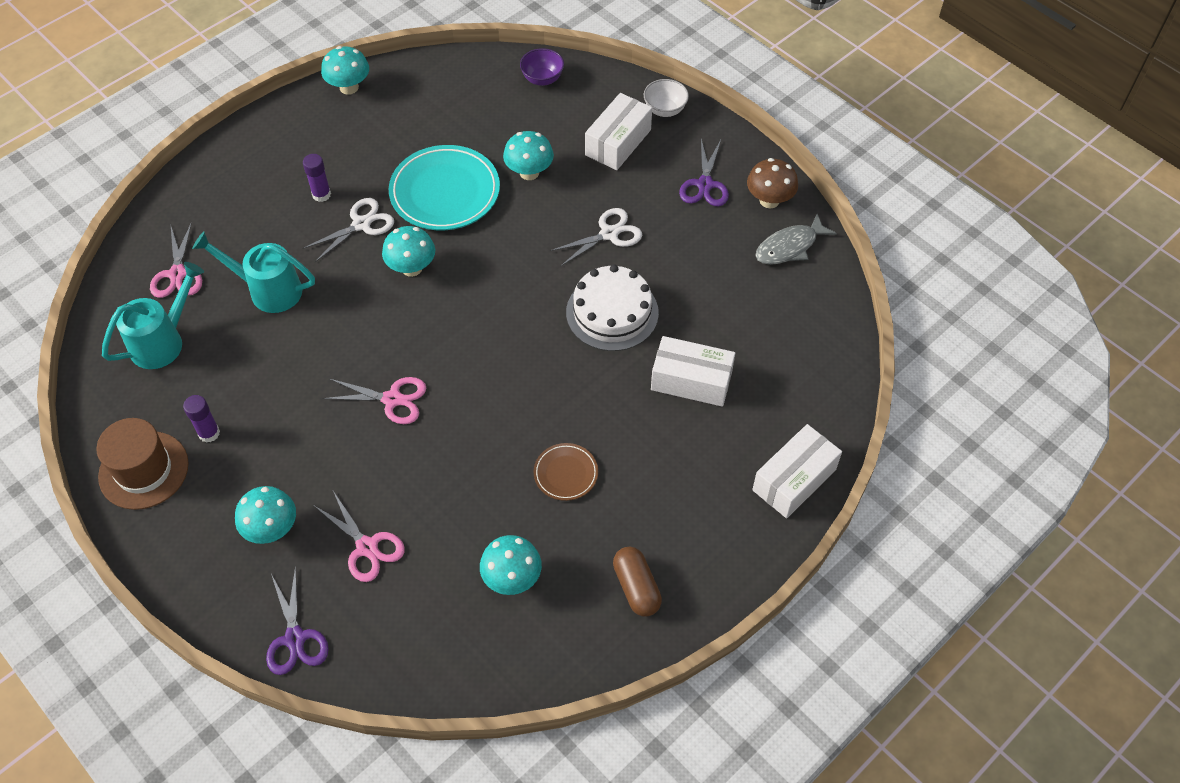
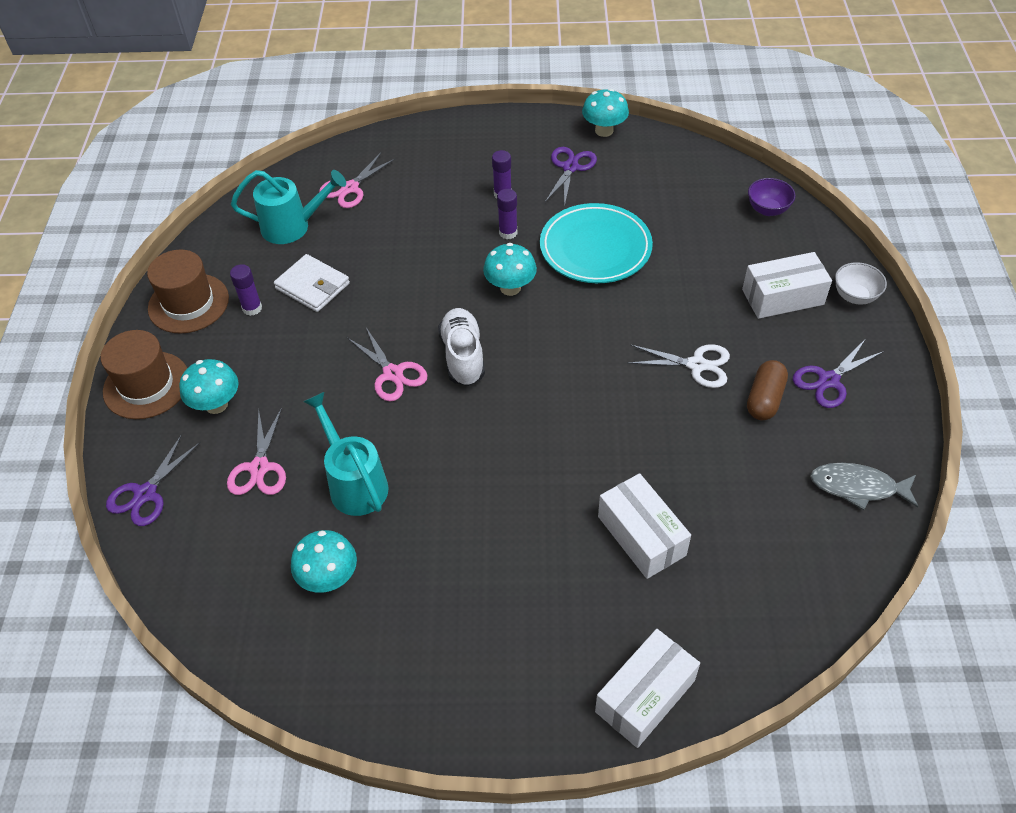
camera: 45 degrees right, 5 degrees down
(189, 561) = (146, 385): none -> brown hat
(242, 378) = (312, 286): none -> white wallet
(268, 290) = (394, 237): turquoise watering can -> turquoise watering can (354, 483)
(354, 137) = (570, 167): none -> purple scissors
(361, 224) = (508, 233): white scissors -> purple glue stick
(433, 347) = (463, 356): none -> white shoe
(529, 172) = (679, 274): turquoise mushroom -> none
(566, 473) = (457, 530): brown plate -> none
(612, 312) = (632, 429): white cake -> none
(636, 587) = (412, 670): brown capsule -> brown capsule (764, 399)
(769, 200) = (879, 433): brown mushroom -> none
(794, 480) = (645, 696): white box -> white box turned 45 degrees counterclockwise

